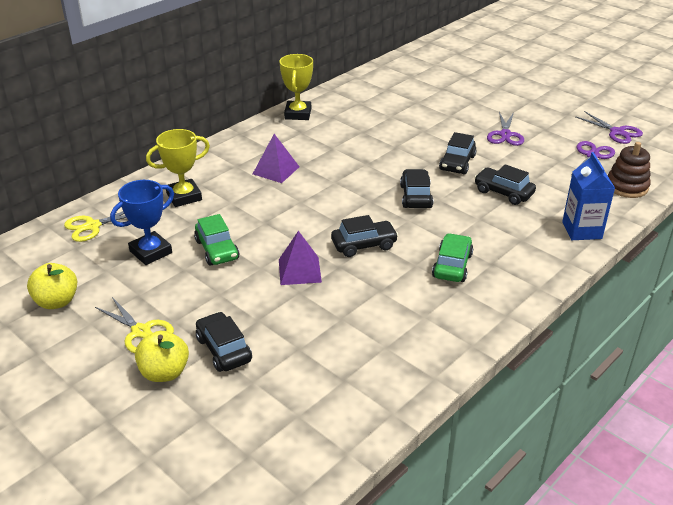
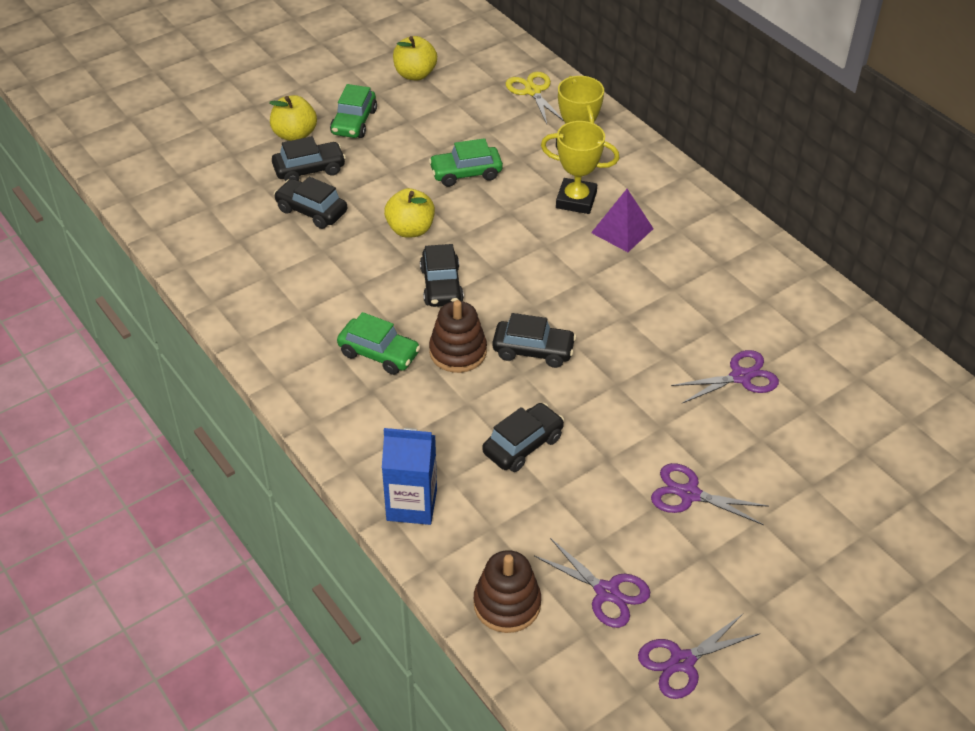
camera: 100 degrees right, 10 degrees up
(141, 331) = (354, 122): yellow scissors -> green car
(151, 252) = (475, 129): blue trophy -> none
(298, 114) = (776, 266): yellow trophy -> yellow trophy (576, 200)
(299, 270) = (410, 229): purple pyramid -> yellow apple
(403, 122) = (740, 377): none -> purple scissors
(432, 228) = (458, 352): none -> brown stacking toy
(457, 163) = (611, 413): black car -> black car (311, 211)

